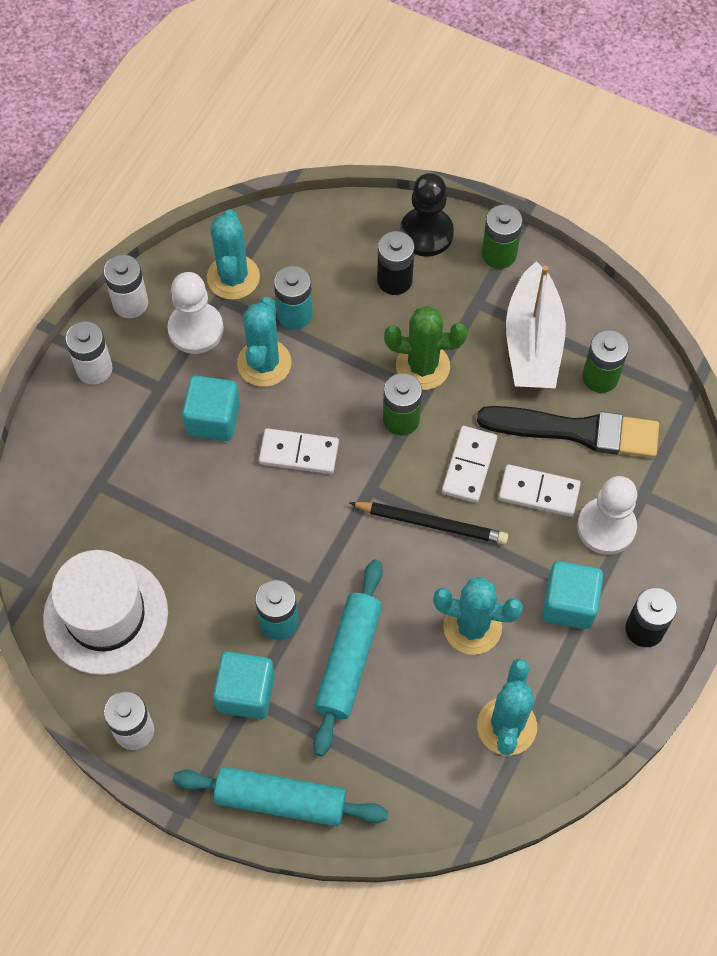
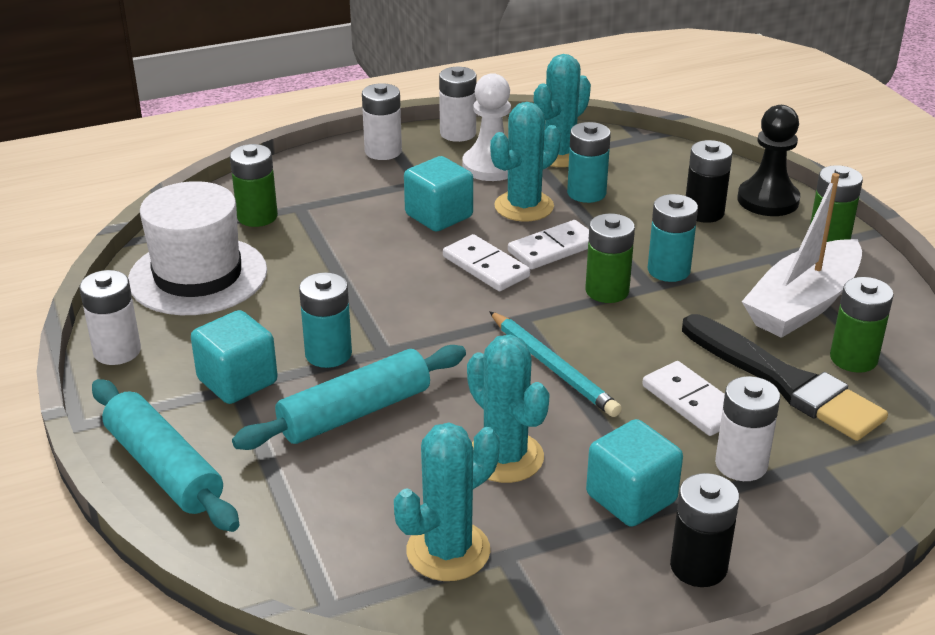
camera: 40 degrees right, 30 degrees down
(78, 519) = (257, 216): none -> green battery
(422, 366) = (668, 270): green cactus -> turquoise battery
(431, 524) = (553, 367): black pencil -> turquoise pencil
(469, 465) = (639, 349): white domino -> white domino (553, 248)
(606, 527) = (741, 464): white pawn -> white battery

